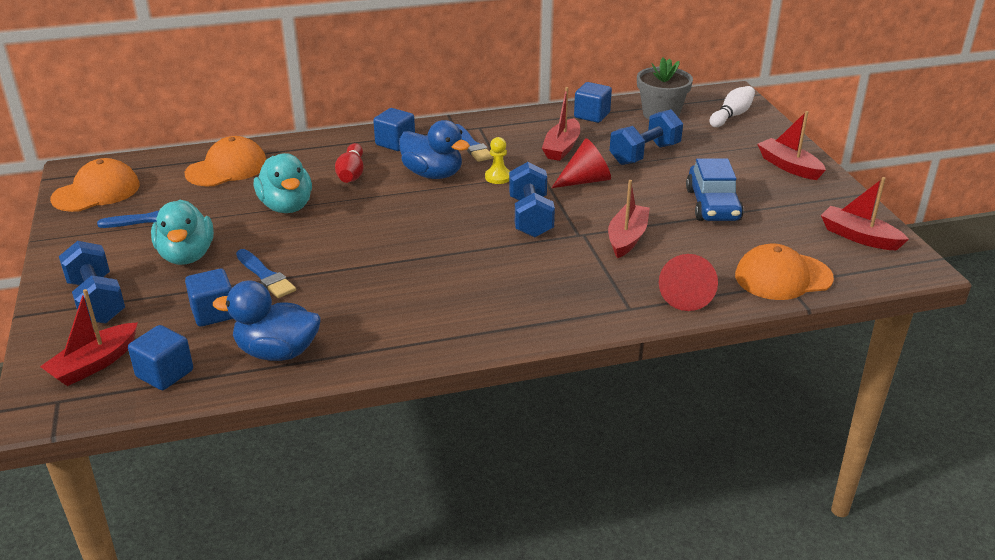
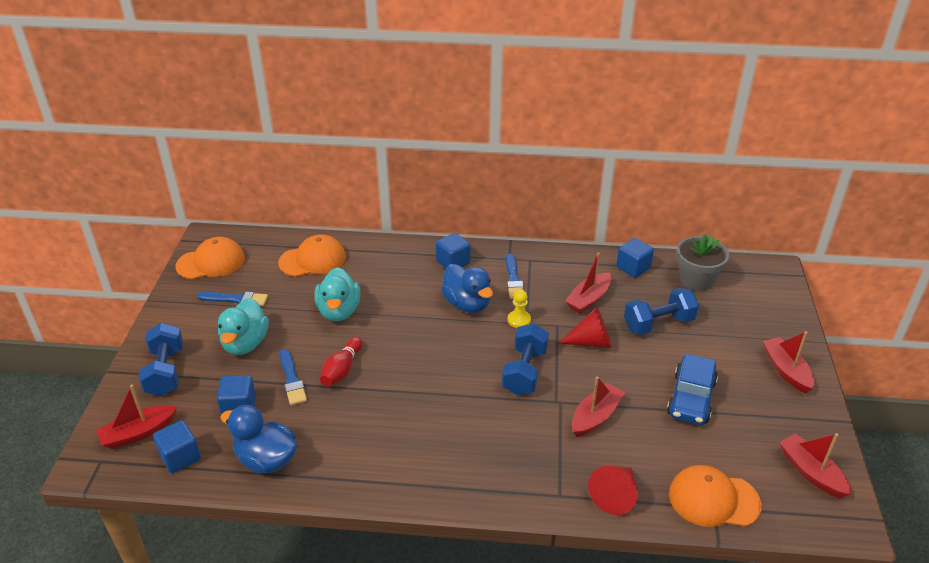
camera: 20 degrees right, 5 degrees up
(351, 174) = (403, 288): red bowling pin -> red bowling pin (342, 370)
(731, 115) = (762, 296): white bowling pin -> none

